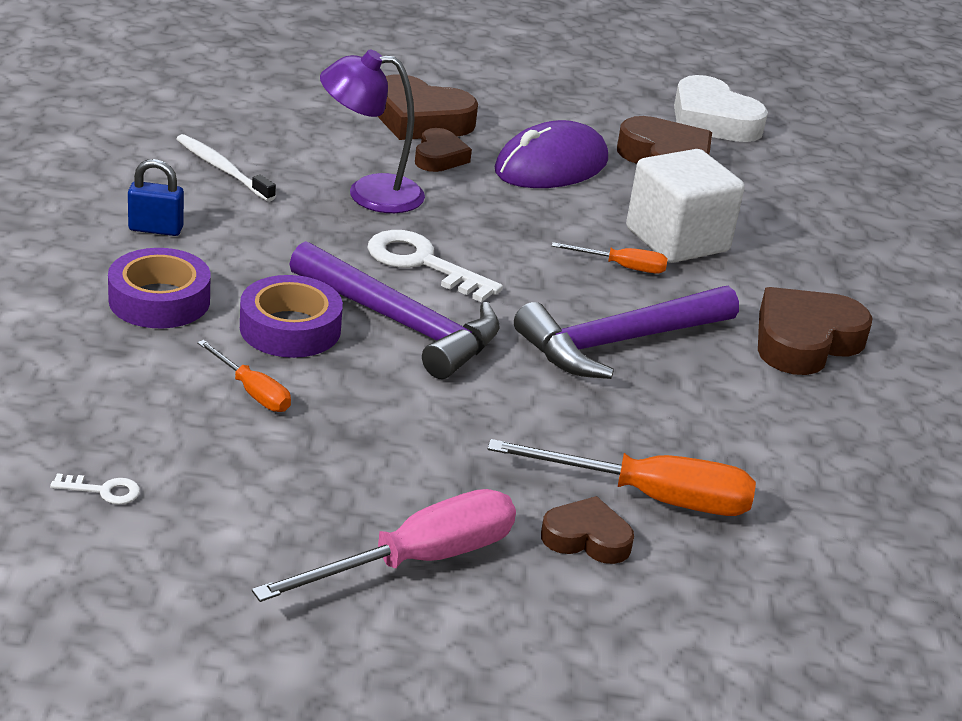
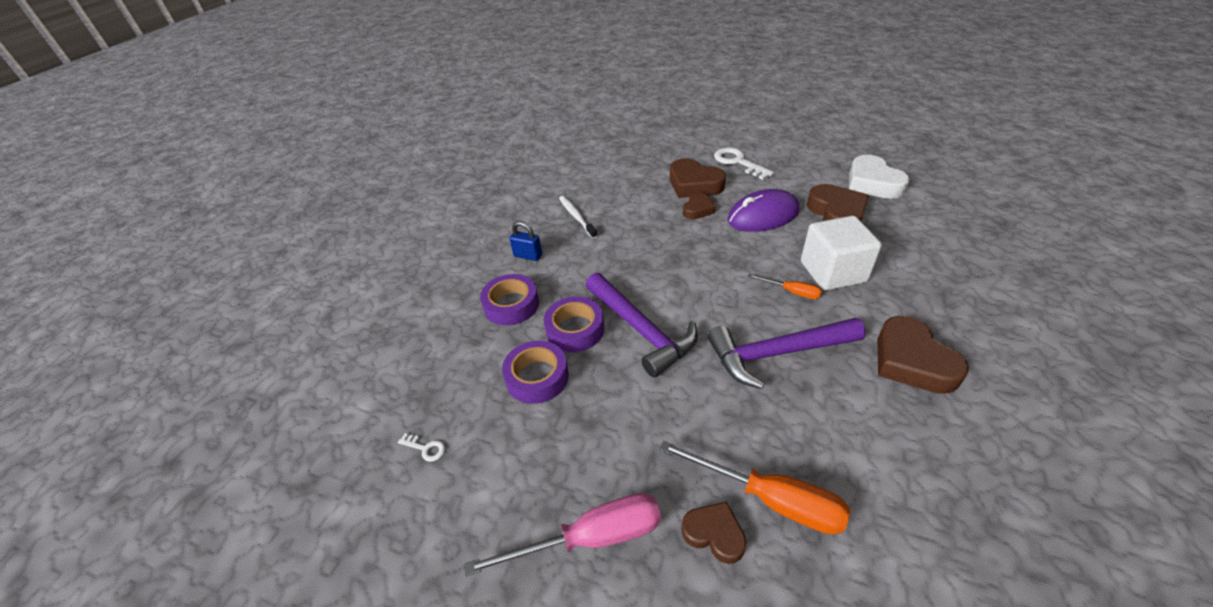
camera: 25 degrees right, 10 degrees up
(252, 392) = (537, 377): orange screwdriver -> purple tape
(369, 193) = (651, 234): purple lamp -> none
(422, 263) = (666, 284): white key -> white key (738, 162)
(804, 341) = (911, 361): brown heart -> brown heart turned 90 degrees counterclockwise

